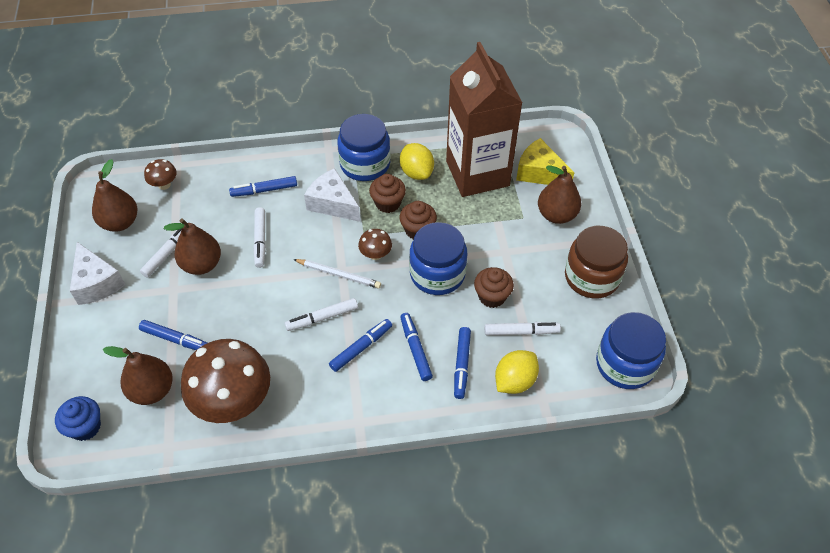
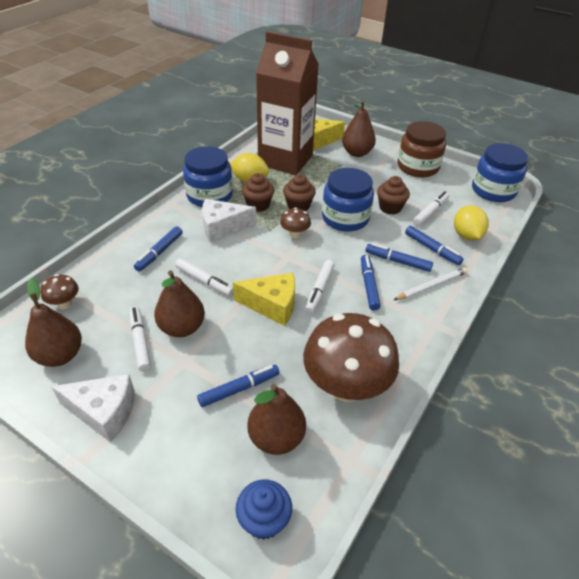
camera: 50 degrees left, 10 degrees down
(274, 300) = (272, 305): none -> yellow cheese
(338, 274) = (290, 260): white pencil -> white pencil (431, 286)

